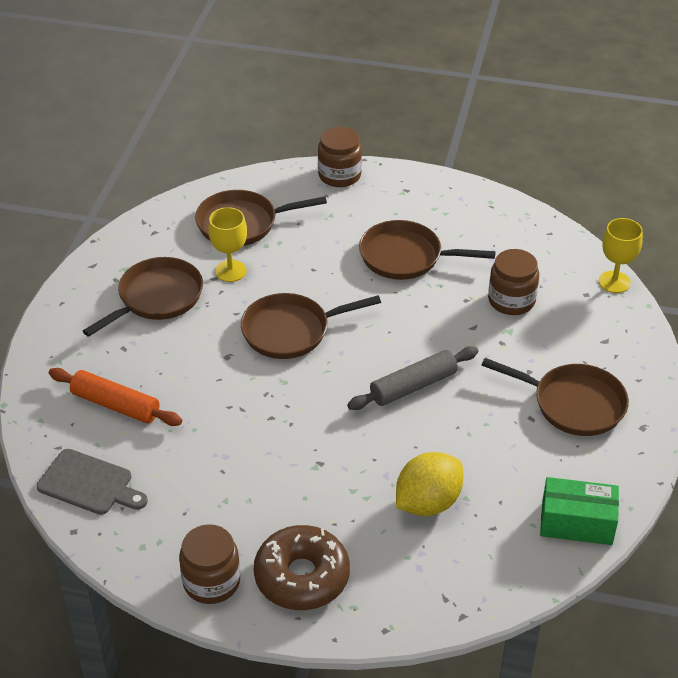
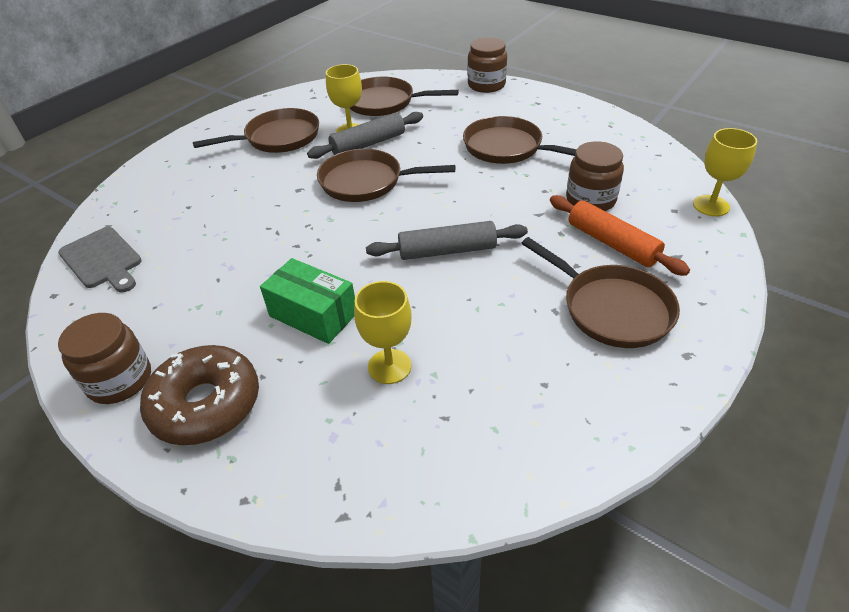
camera: 25 degrees right, 0 degrees up
(116, 405) = (180, 205): orange rolling pin -> orange rolling pin (612, 243)
(262, 284) = (368, 144): none -> grey rolling pin
(428, 502) = (389, 366): yellow lemon -> yellow goblet
(576, 523) = (551, 444): green box -> green box (313, 315)

